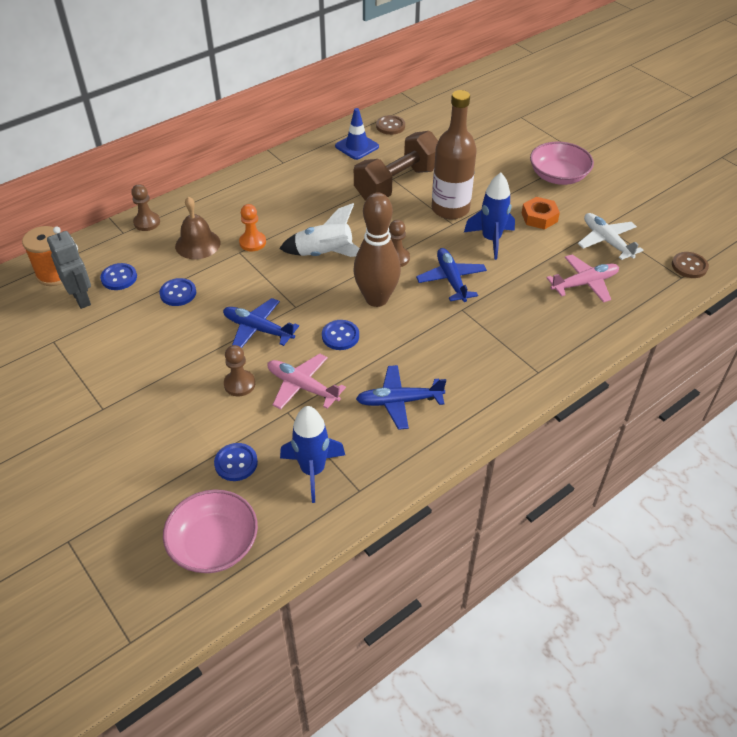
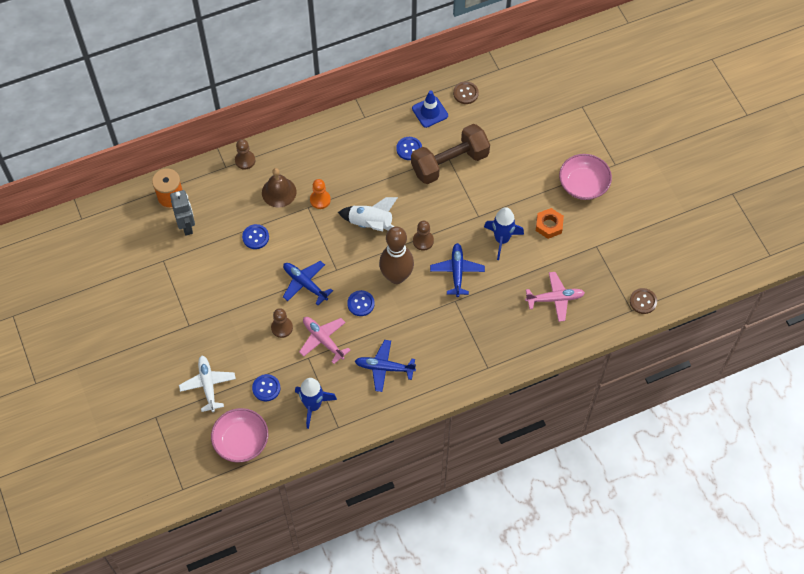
camera: 15 degrees right, 15 degrees up
(119, 278) = (216, 212): blue button -> blue button (409, 149)
(450, 209) = (482, 200): brown bottle -> none
(606, 241) = (591, 262): white plane -> white plane (208, 385)

